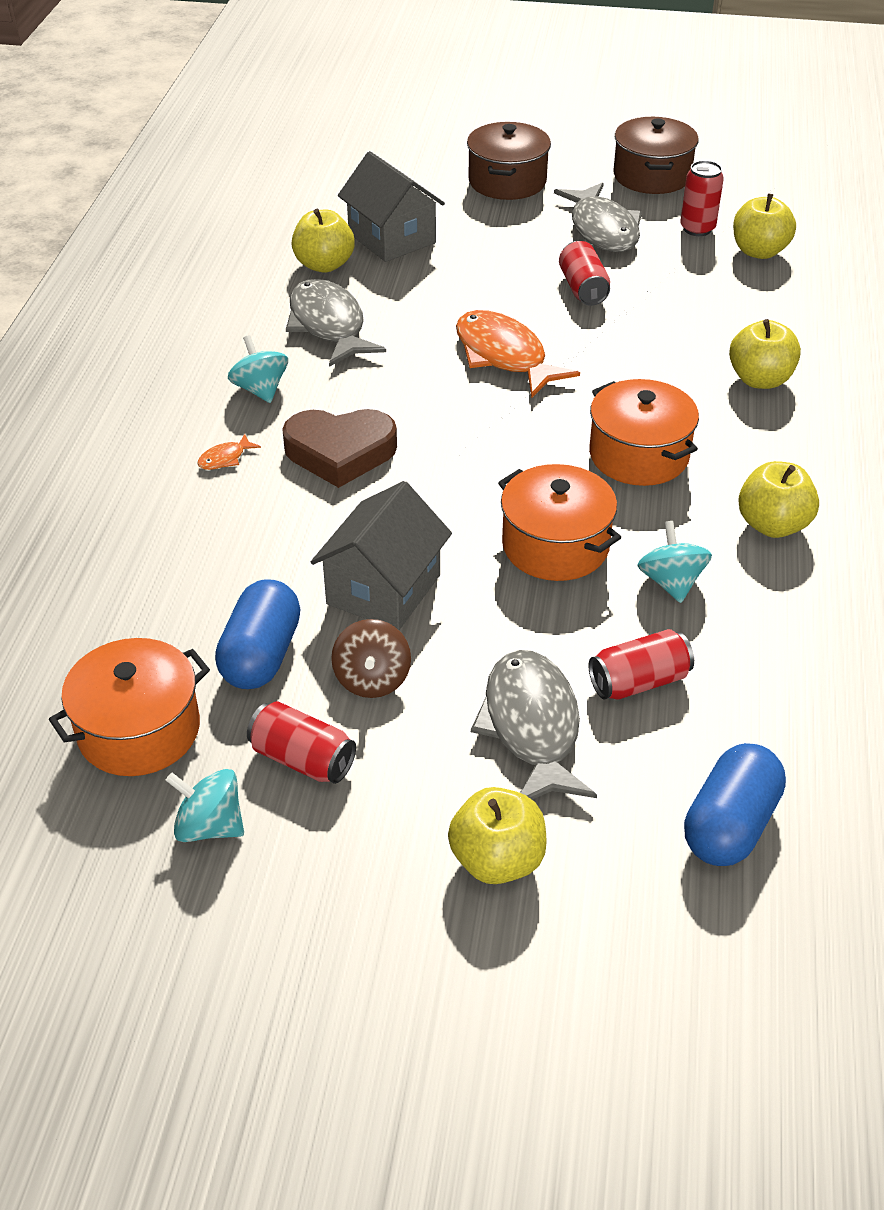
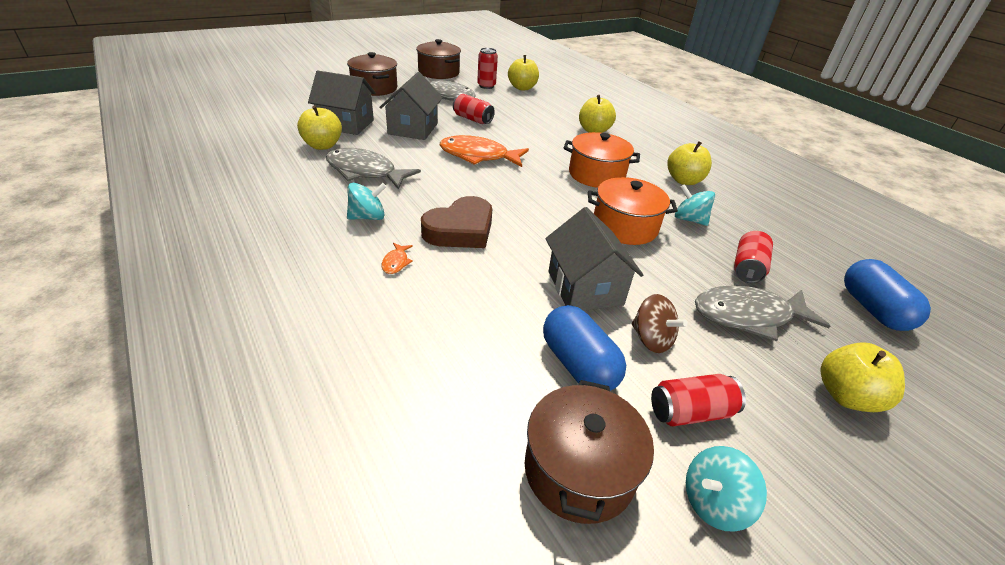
camera: 45 degrees left, 5 degrees down
(139, 730) = (579, 470): orange pot -> brown pot
(260, 389) = (367, 217): turquoise spinning top -> turquoise spinning top turned 135 degrees clockwise
(471, 276) = (413, 129): none -> grey house
(531, 727) = (748, 316): grey fish -> grey fish turned 45 degrees counterclockwise

